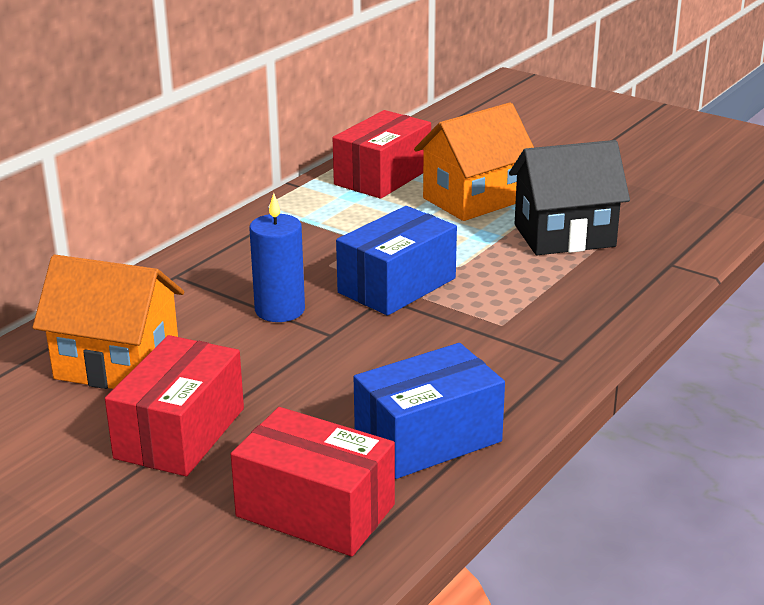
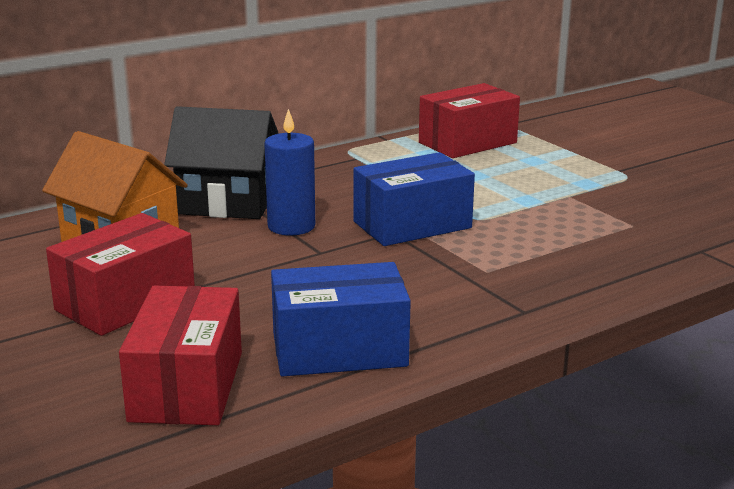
camera: 20 degrees right, 5 degrees down
(315, 510) = (186, 386): red box -> red box turned 45 degrees clockwise
(473, 199) = (539, 171): orange house -> none
(564, 235) = (606, 211): black house -> black house (227, 203)

